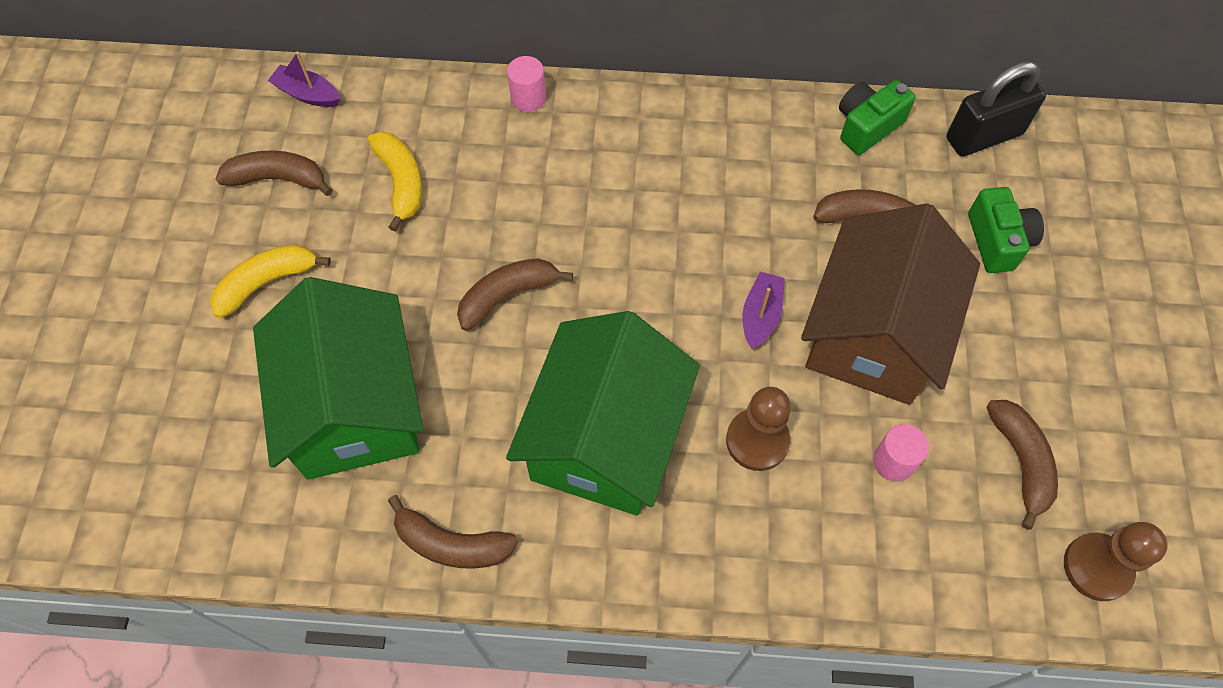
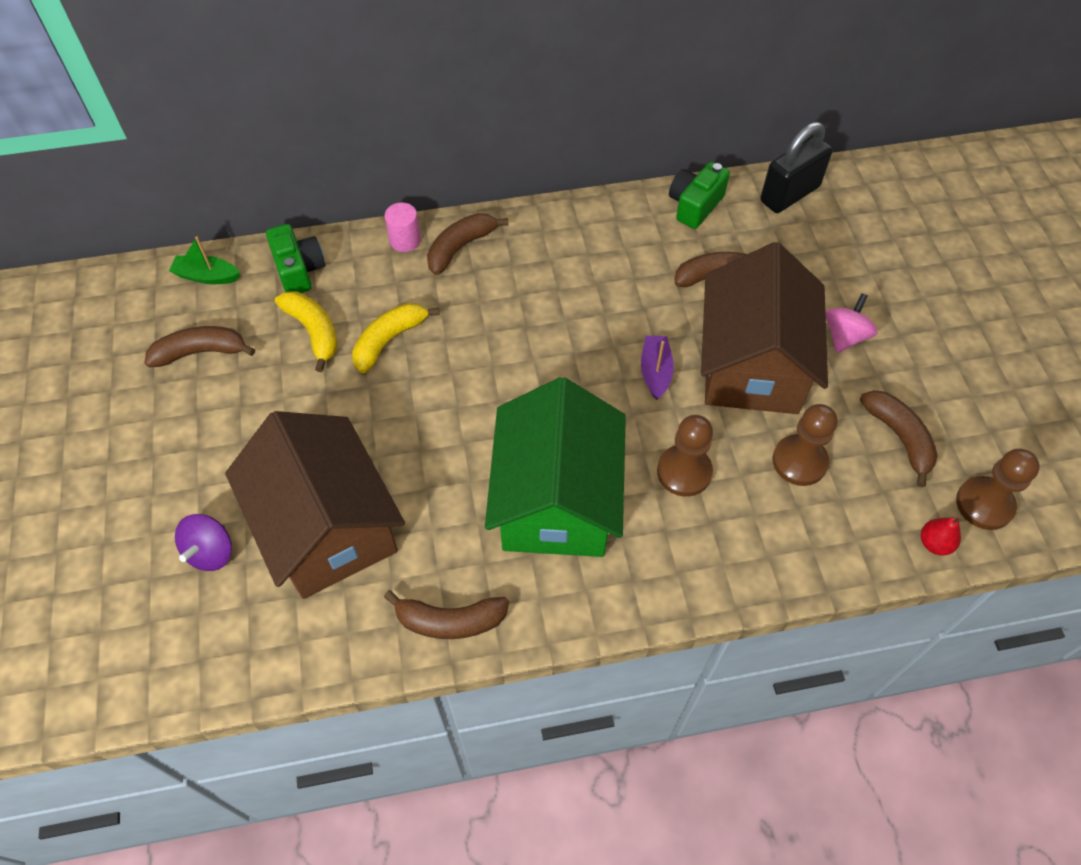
camera: 15 degrees left, 5 degrees down
(228, 403) = (211, 552): none -> purple spinning top
(267, 282) = (216, 441): yellow banana -> yellow banana (389, 340)
(307, 94) = (207, 276): purple boat -> green boat
(354, 406) = (327, 527): green house -> brown house
(507, 296) = (436, 404): brown banana -> brown banana (460, 248)
(893, 461) = (799, 461): pink cylinder -> brown pawn
(994, 324) = (844, 336): none -> pink spinning top
(997, 241) = (826, 272): green camera -> green camera (299, 270)
(1021, 598) = (934, 543): none -> red pear

